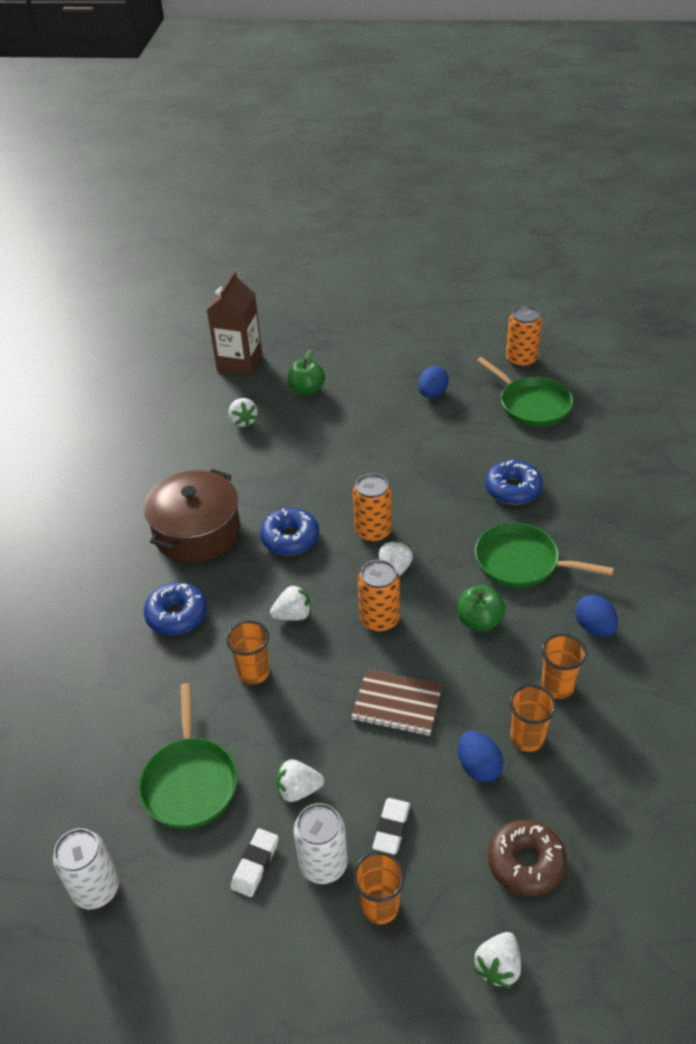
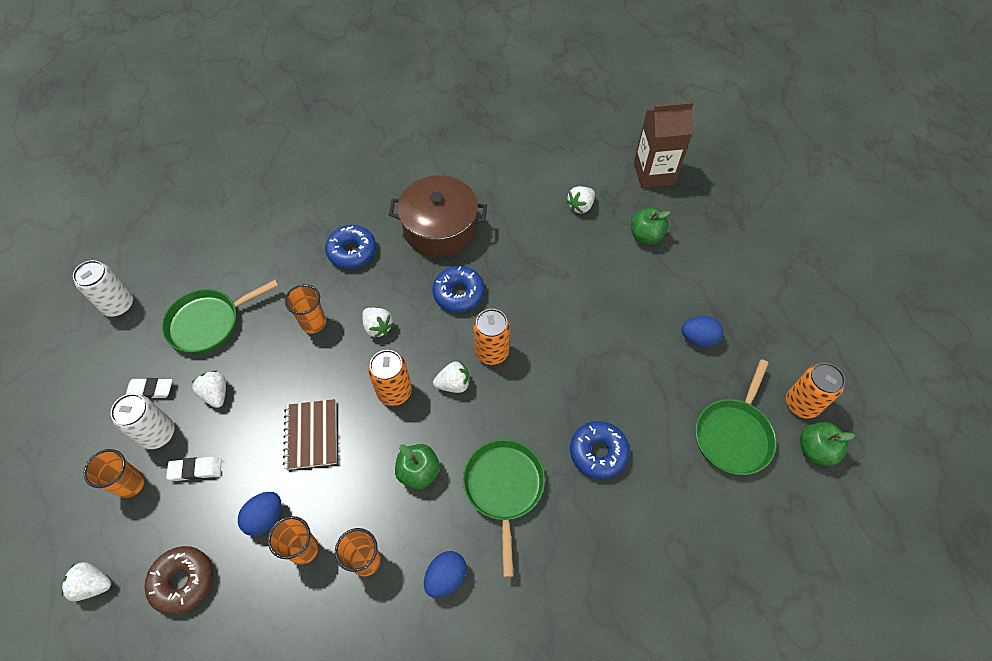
camera: 65 degrees right, 15 degrees up
(563, 367) = (815, 450): none -> green apple

